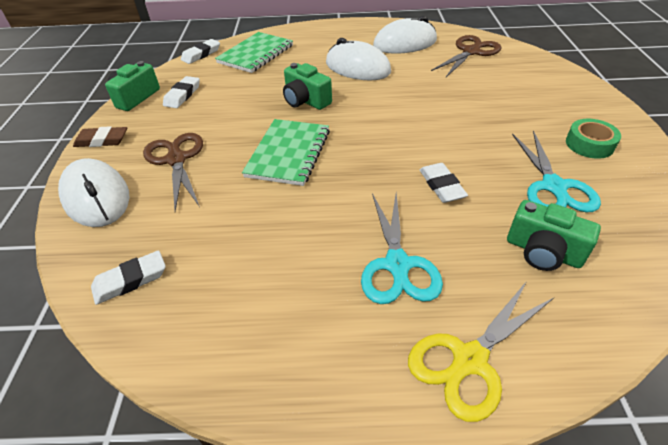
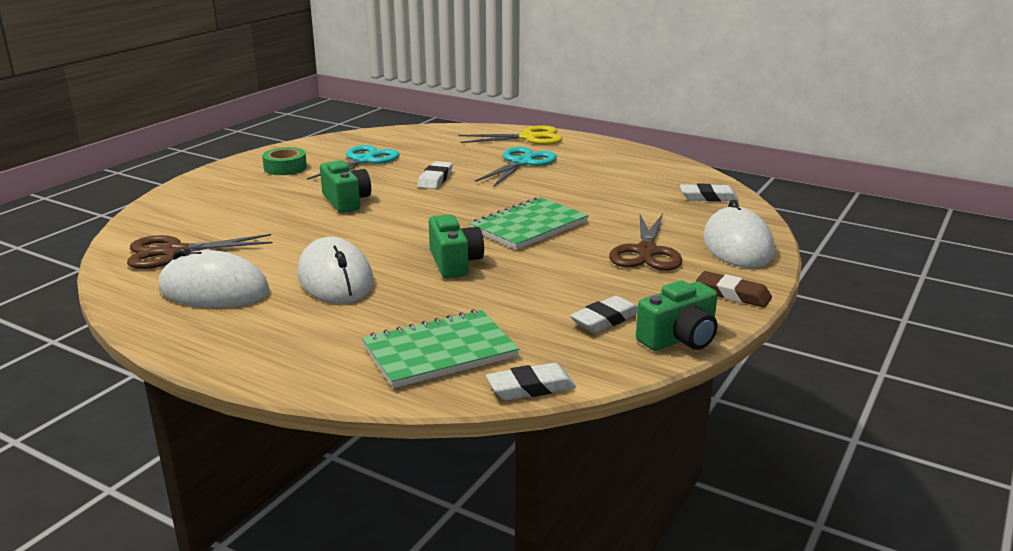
camera: 150 degrees left, 20 degrees down
(543, 252) = (430, 147): green camera -> green camera (346, 201)

